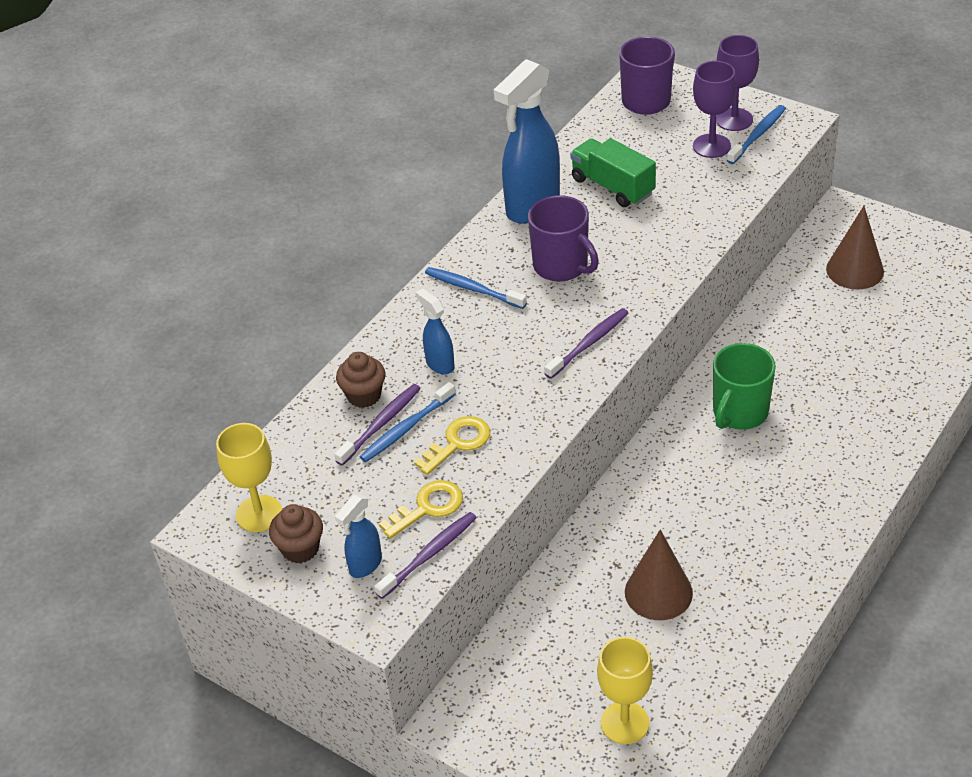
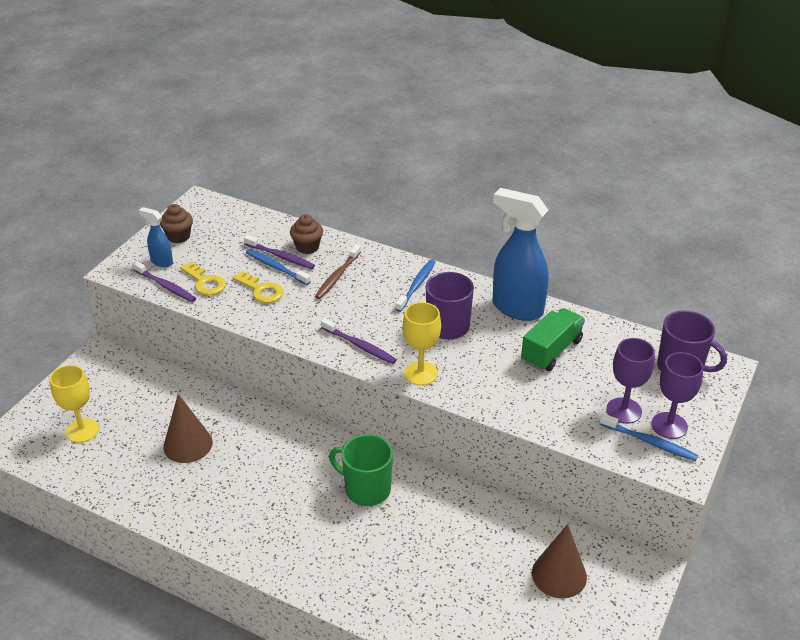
camera: 80 degrees right, 5 degrees down
(259, 514) = (209, 218): yellow goblet -> yellow goblet (421, 373)
(439, 364) = (337, 276): blue spray bottle -> brown toothbrush

